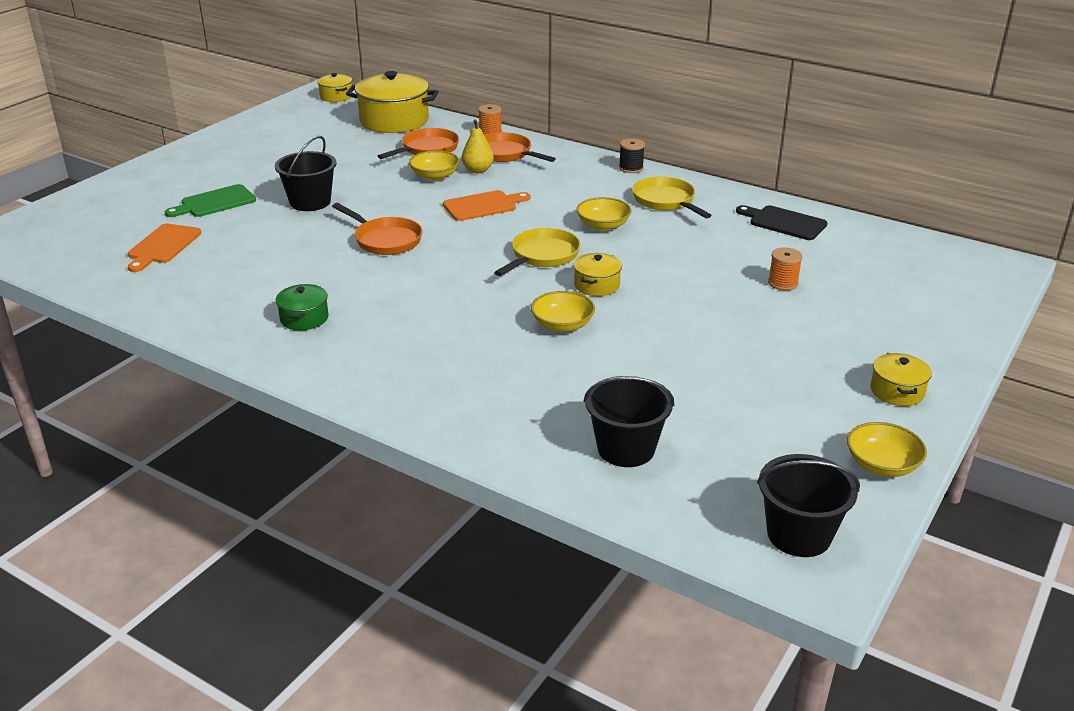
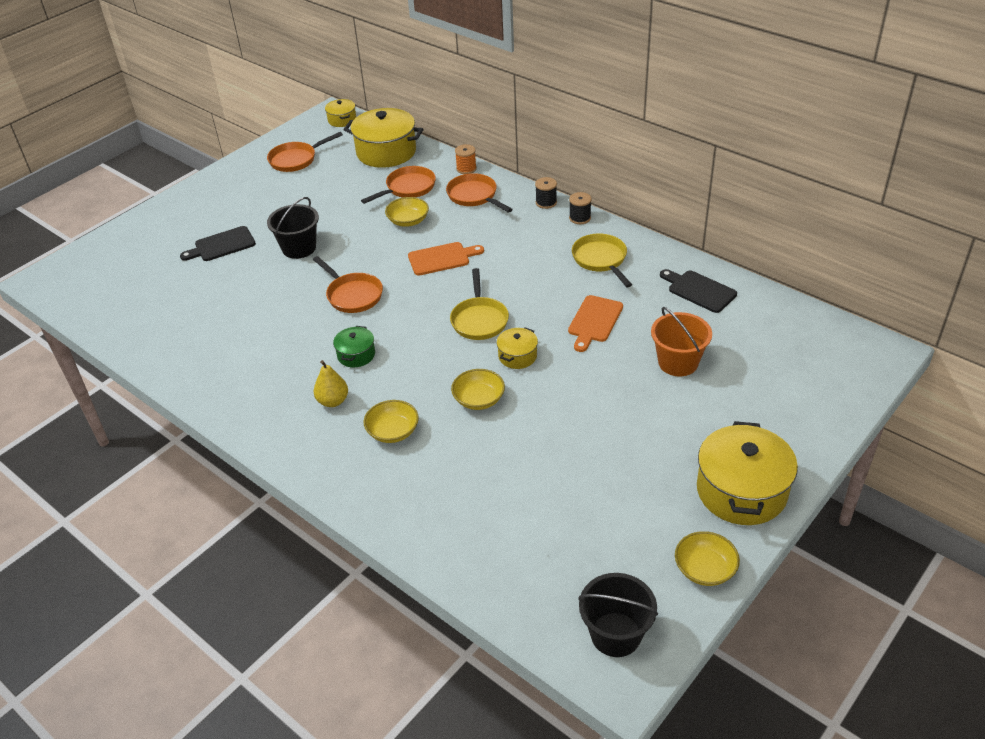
camera: 10 degrees right, 10 degrees up
(163, 246) = (174, 293): orange cutting board -> orange cutting board (594, 321)
(215, 202) = (222, 245): green cutting board -> black cutting board
(289, 129) = (296, 160): none -> orange pan
(304, 318) = (272, 379): green pot -> green pot (356, 355)
(477, 170) = (446, 215): yellow pear -> yellow pear (333, 401)
(542, 256) = (479, 320): yellow pan -> yellow pan turned 135 degrees clockwise
(589, 157) = (546, 202): none -> black spool
(603, 225) = (539, 286): yellow bowl -> yellow bowl (393, 431)
(626, 449) = (499, 536): black bucket -> none
(783, 283) = (678, 362): orange spool -> orange bucket
(897, 391) = (741, 491): yellow pot -> yellow pot, size x2.00

